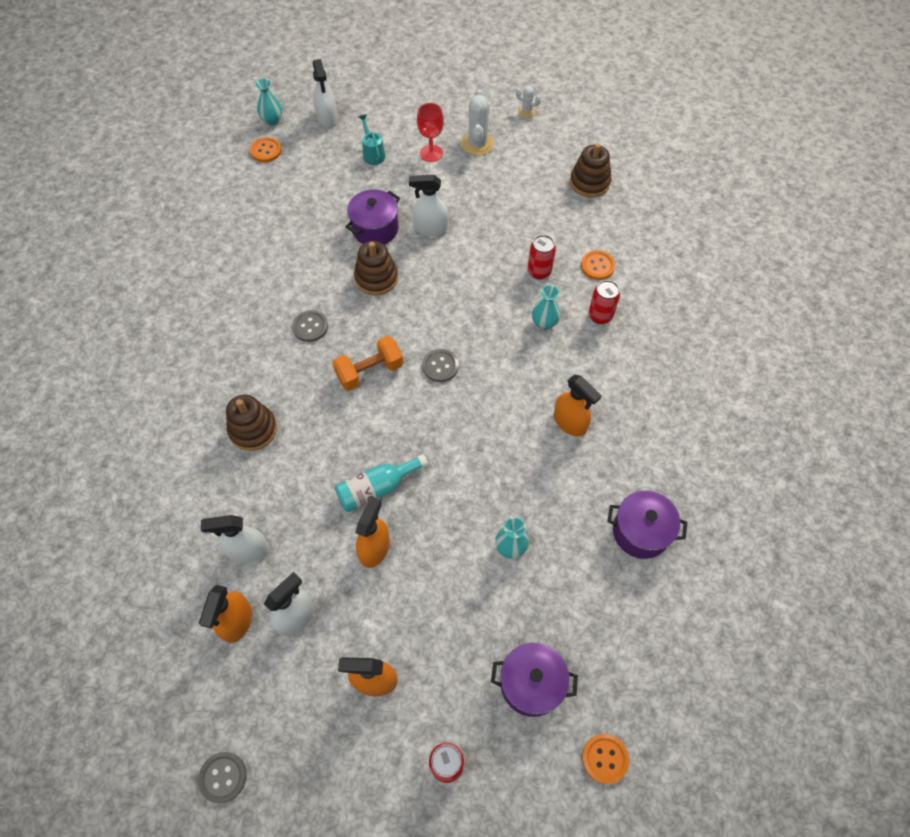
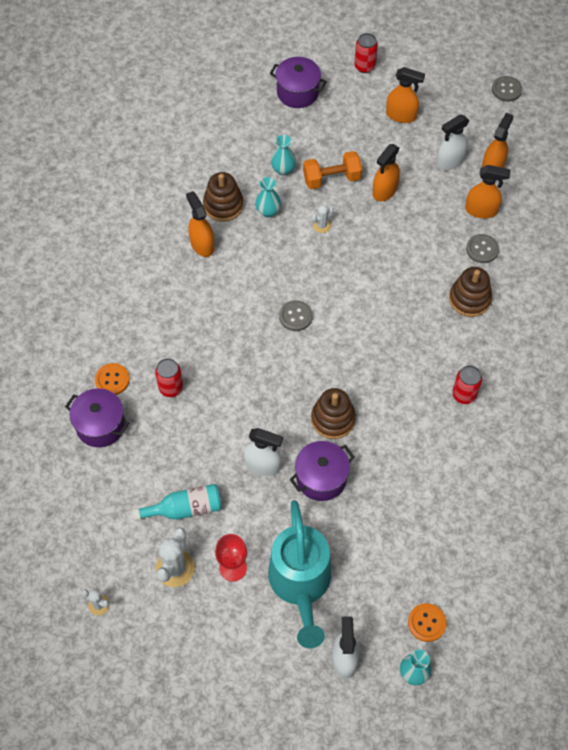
camera: 165 degrees left, 0 degrees up
(247, 550) = (481, 210): white spray bottle -> orange spray bottle
(310, 327) = (407, 382): grey button -> grey button (482, 249)
(369, 371) = (359, 326): orange dumbbell -> orange dumbbell (331, 179)
(373, 154) = (300, 585): turquoise watering can -> turquoise watering can, size x2.38
(377, 488) = (374, 231): turquoise bottle -> turquoise bottle (185, 508)
(440, 480) = (322, 225): none -> white cactus
(544, 323) = (187, 334): turquoise vase -> turquoise vase (268, 211)
(589, 182) = (73, 481): brown stacking toy -> brown stacking toy (223, 205)
(600, 316) = (133, 329): red can -> red can (464, 395)
(605, 759) = (266, 49): orange button -> none
(640, 532) = (183, 158): purple pot -> purple pot (100, 425)

